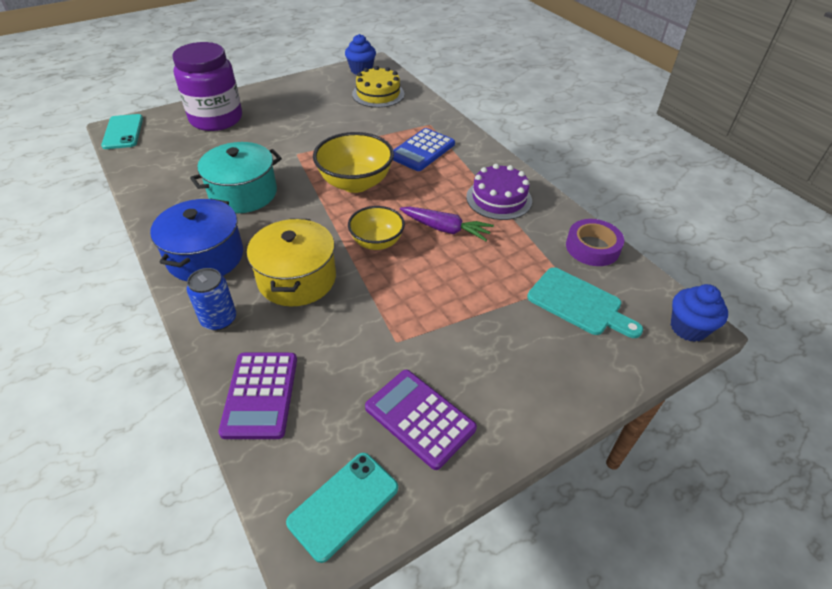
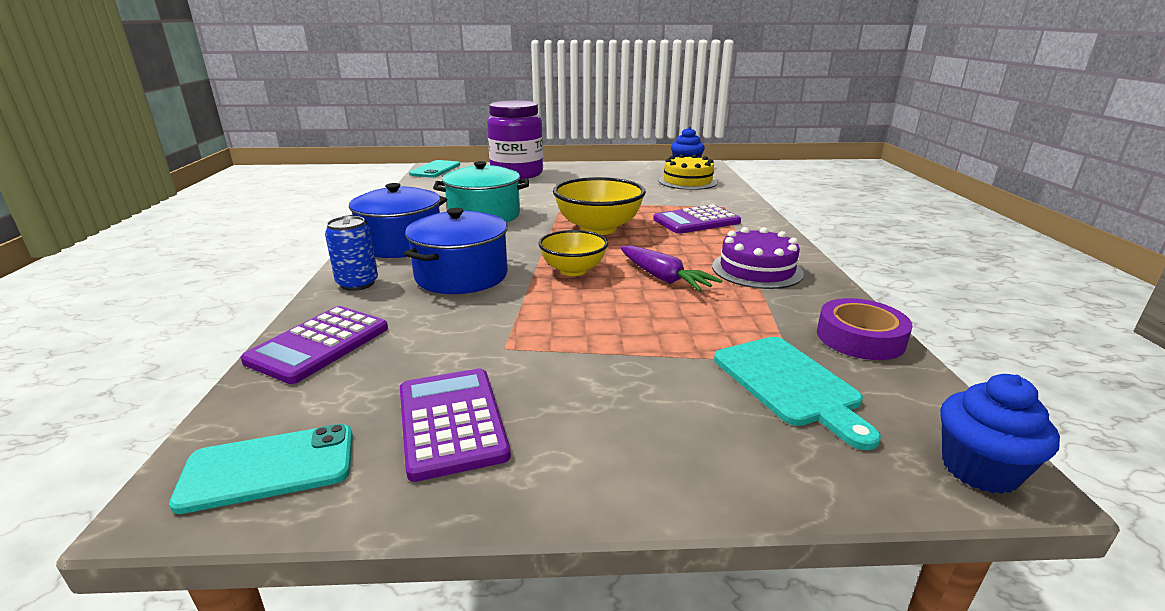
camera: 30 degrees right, 20 degrees down
(297, 279) = (461, 276): yellow pot -> blue pot
(422, 150) = (696, 221): blue calculator -> purple calculator

